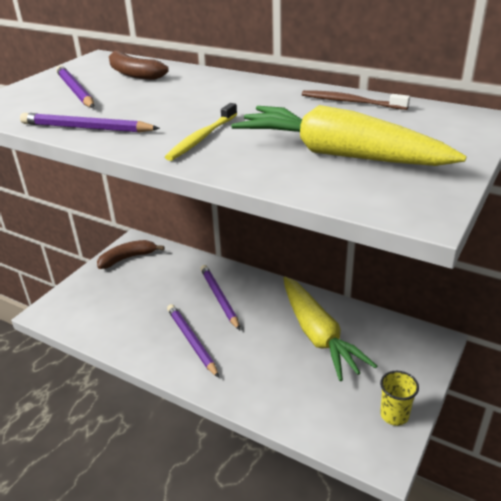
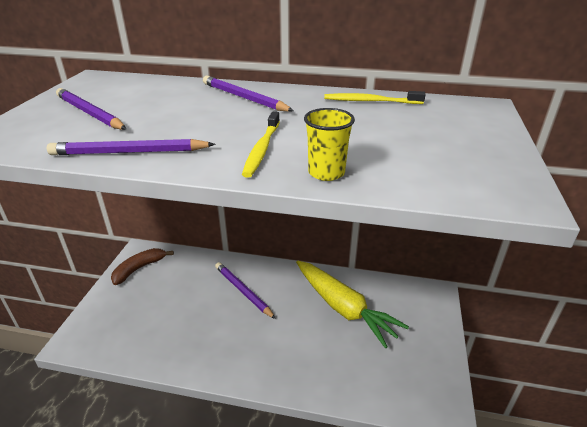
camera: 20 degrees left, 0 degrees up
(134, 74) = (143, 91): brown banana -> none
(191, 341) = (234, 339): purple pencil -> purple pencil (243, 98)
(339, 154) = (403, 151): yellow carrot -> none
(350, 102) = (370, 101): brown toothbrush -> yellow toothbrush
(394, 415) = (436, 367): yellow cup -> yellow cup (326, 173)

